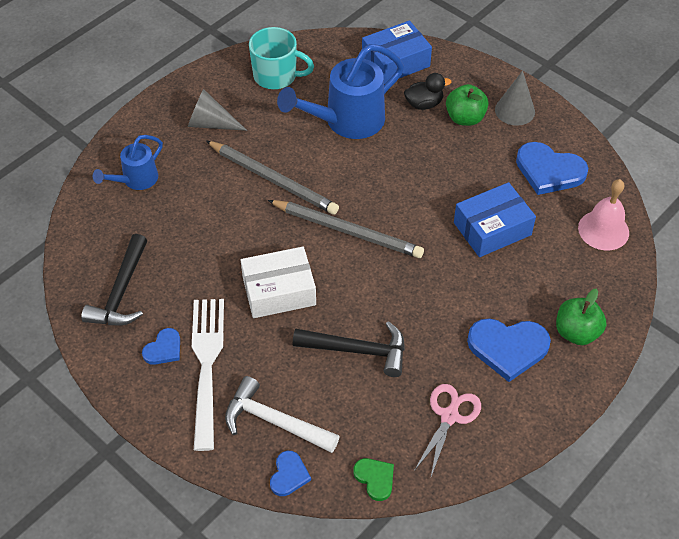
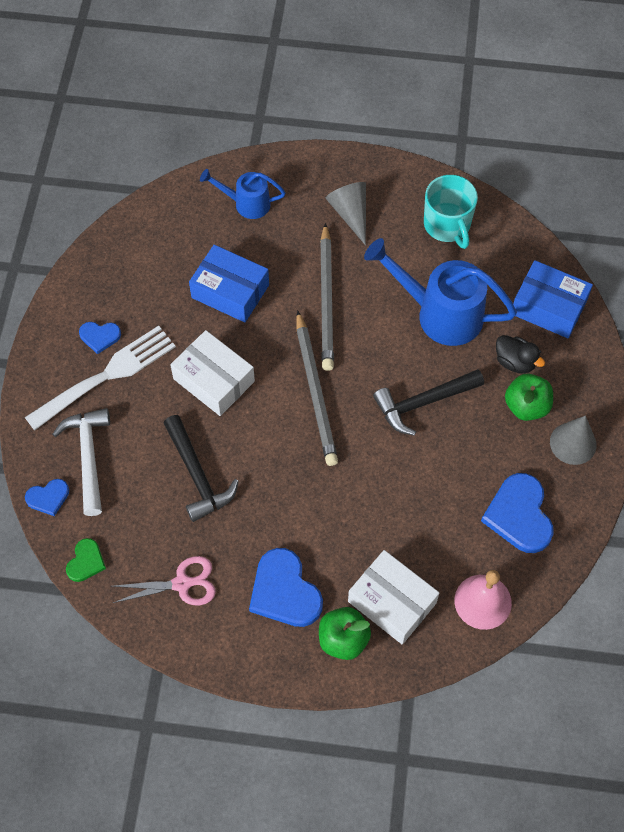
camera: 55 degrees right, 10 degrees up
(121, 292) = (131, 271): black hammer -> black hammer (423, 403)
(492, 229) = (409, 505): blue box -> blue box (230, 291)
(566, 284) = (392, 602): none -> white box

